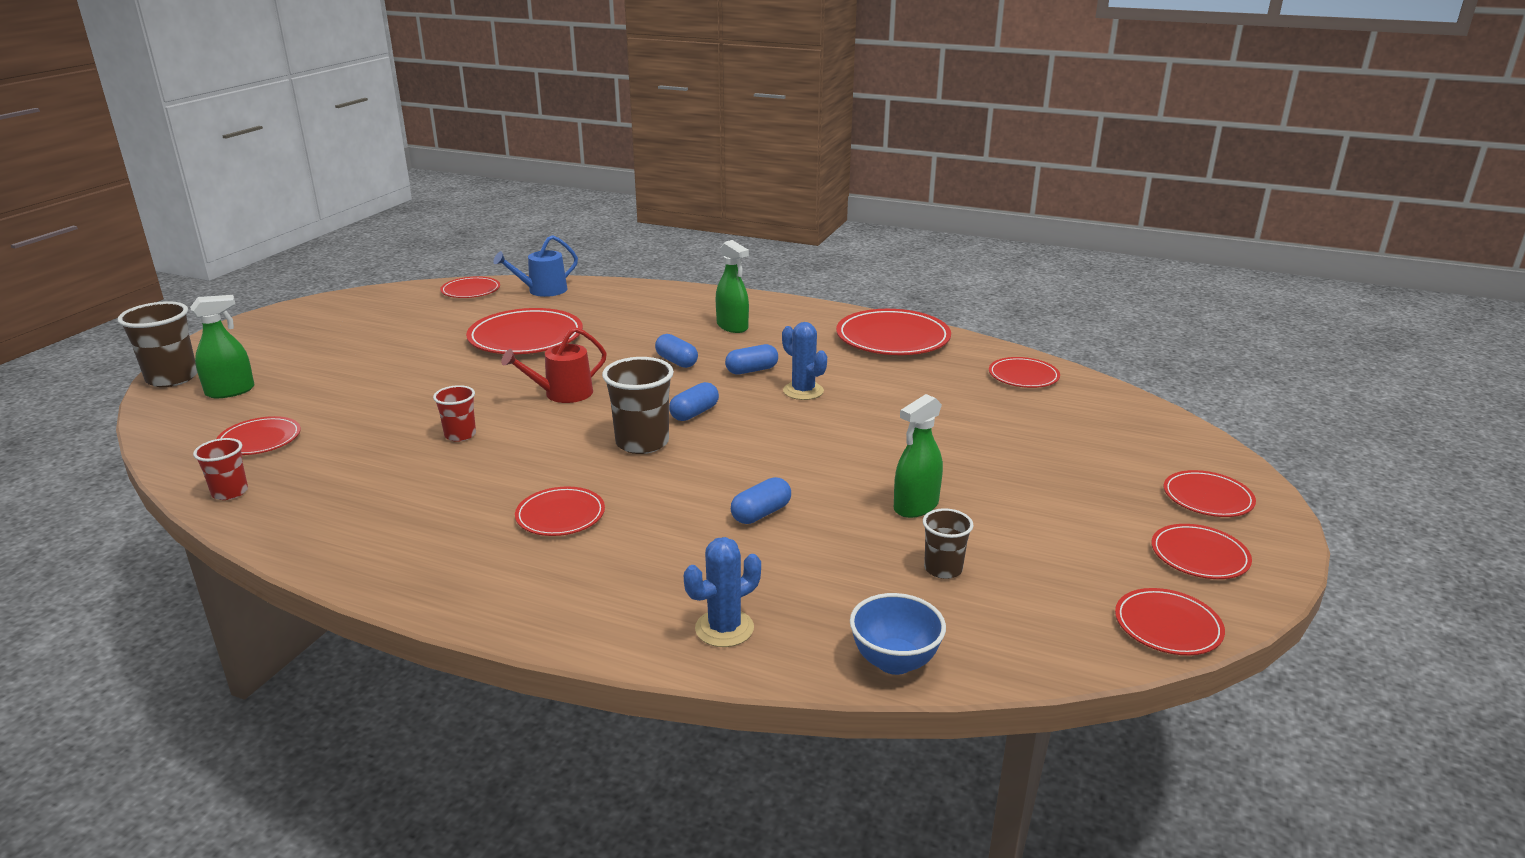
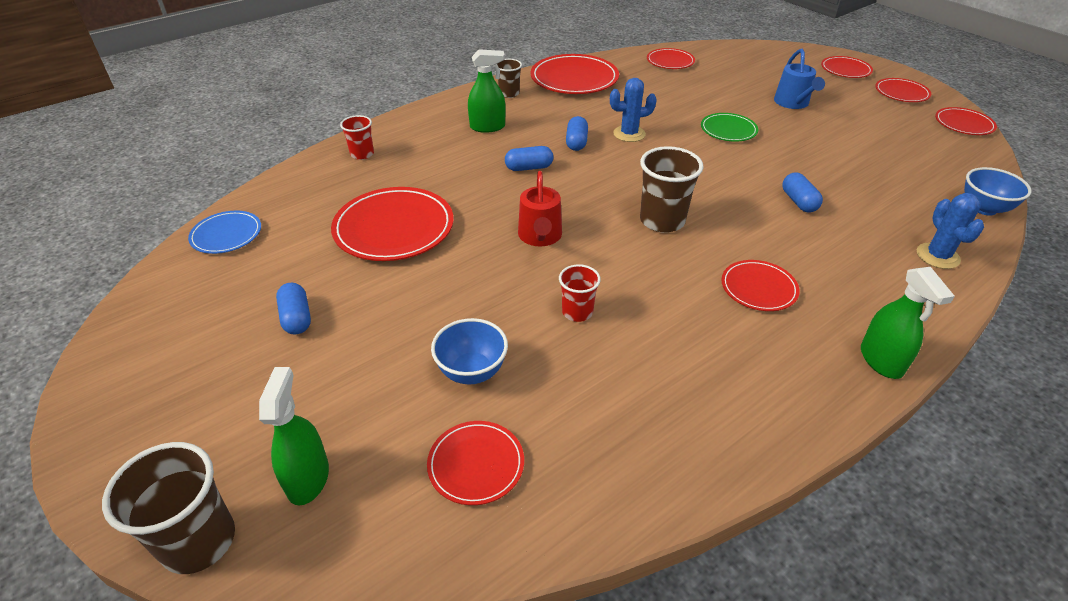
camera: 60 degrees left, 15 degrees up
(230, 492) = (594, 506): red cup -> red cup (362, 154)
(359, 413) = (472, 372): none -> blue bowl
(471, 290) = (226, 235): red plate -> blue plate
(543, 290) = (289, 193): blue watering can -> blue watering can (793, 103)
(694, 413) = (629, 185): blue capsule -> blue capsule (296, 318)
(887, 443) = (728, 130): none -> green plate
(916, 506) = (815, 147): green spray bottle -> green spray bottle (881, 361)
(943, 569) = (891, 163): brown cup -> brown cup (509, 93)

